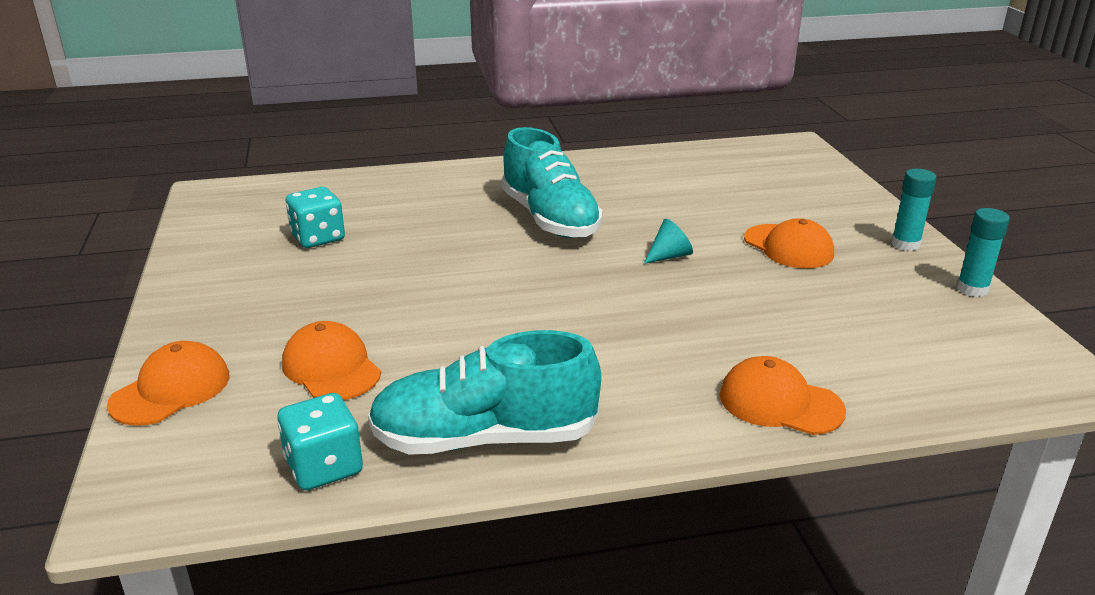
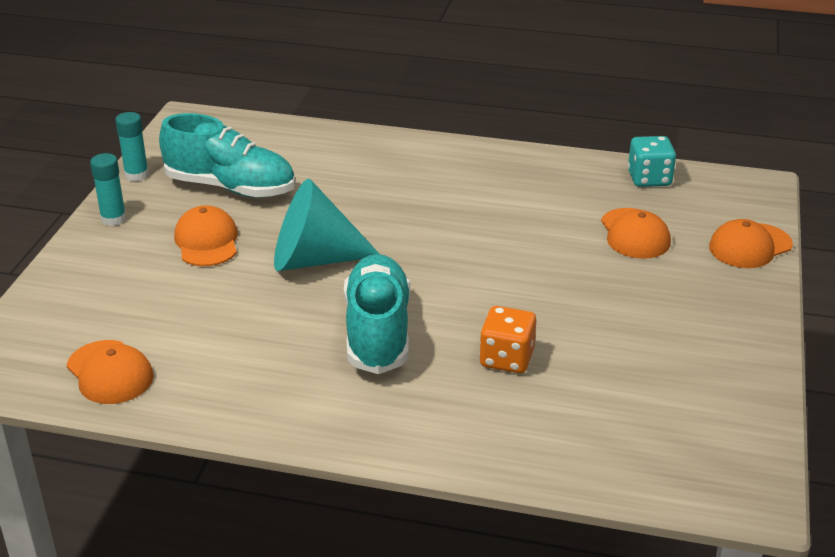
camera: 155 degrees left, 5 degrees up
(318, 238) = (624, 372): turquoise dice -> none
(426, 225) = (506, 358): none -> orange dice
(484, 438) = (551, 170): turquoise shoe -> turquoise shoe (230, 187)
(669, 256) = (314, 259): turquoise cone -> turquoise cone, size x2.34
(780, 403) = (366, 147): orange cap -> orange cap (110, 373)

